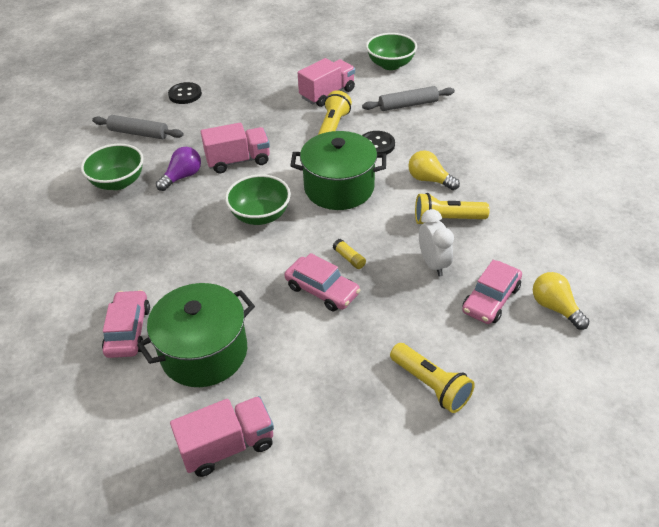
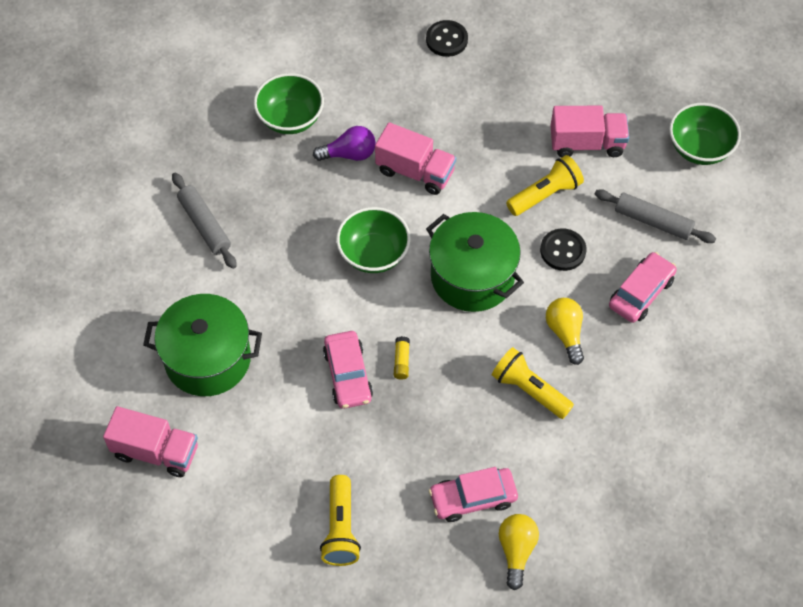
camera: 40 degrees right, 15 degrees up
(128, 330) = (172, 292): pink car -> pink car (641, 293)
(139, 133) = (359, 65): grey rolling pin -> grey rolling pin (205, 225)
(433, 264) = (465, 425): white clock -> none

